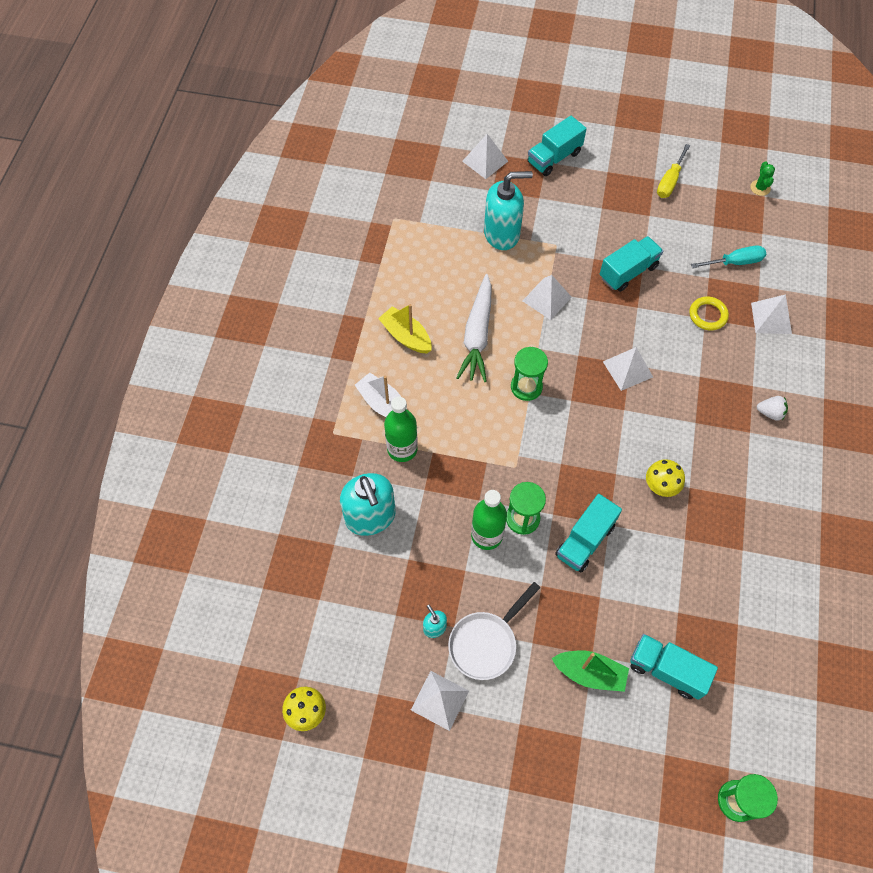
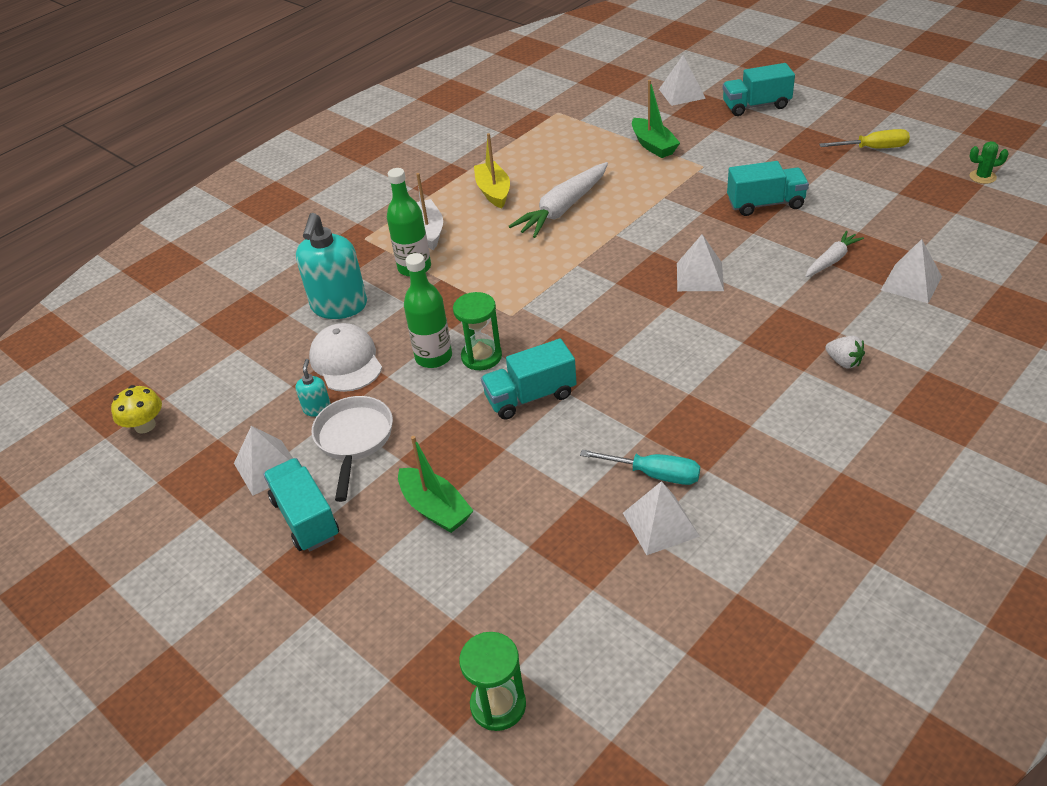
camera: 35 degrees right, 20 degrees down
(421, 571) = (346, 361): none -> white cap
(486, 643) = (354, 440): white pan -> white pan turned 105 degrees clockwise
(502, 234) = (653, 145): turquoise soap dispenser -> green boat
(526, 387) = (577, 259): green hourglass -> none
(547, 299) = (658, 201): white pyramid -> white pyramid (660, 524)
(661, 486) = (656, 381): yellow mushroom -> none
(666, 670) = (522, 542): turquoise truck -> turquoise truck (305, 518)
(670, 181) = (873, 148): yellow screwdriver -> yellow screwdriver turned 150 degrees counterclockwise
(708, 315) = (832, 260): yellow ring -> white carrot
(734, 262) = (901, 227): turquoise screwdriver -> turquoise screwdriver (654, 474)
(760, 188) = (982, 177): green cactus -> green cactus turned 60 degrees clockwise

